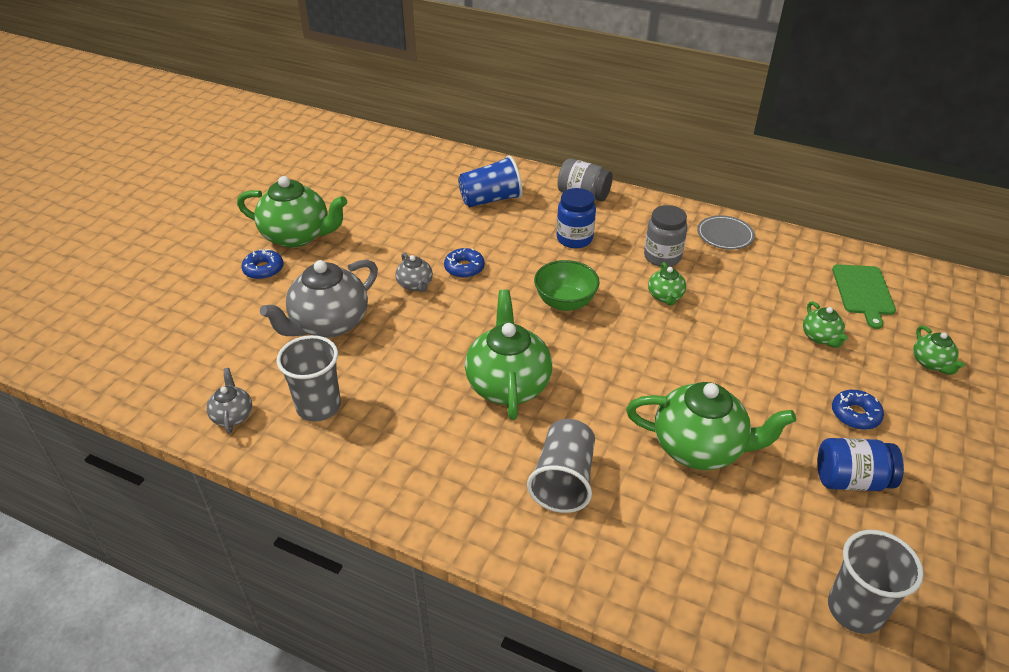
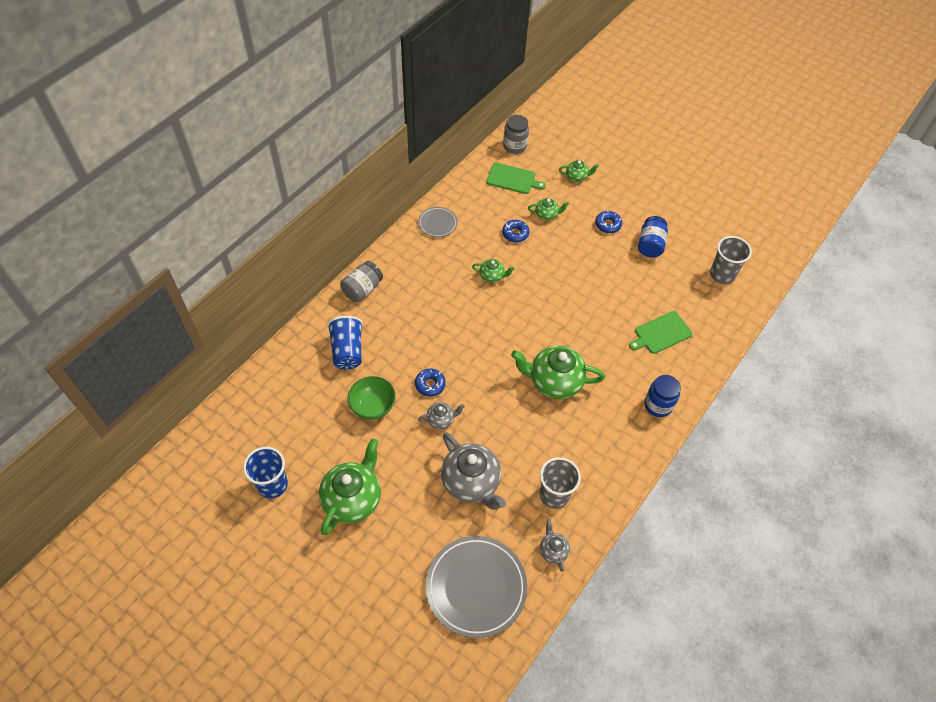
camera: 80 degrees left, 15 degrees up
(184, 348) = (476, 587): none -> grey plate
(233, 415) = (553, 550): grey teapot -> grey teapot turned 75 degrees clockwise
(263, 269) = (392, 527): blue donut -> blue donut (515, 233)
(309, 183) = (272, 485): none -> blue cup
(563, 480) = (634, 370): grey cup -> none
(565, 302) = (484, 332): green bowl -> green bowl (373, 406)
(574, 239) = (415, 309): blue jar -> blue jar (658, 405)
(657, 513) = (661, 333): none -> green cutting board
(662, 257) = (451, 265): grey jar -> grey jar (514, 146)
(699, 447) = (620, 300): green teapot -> none

